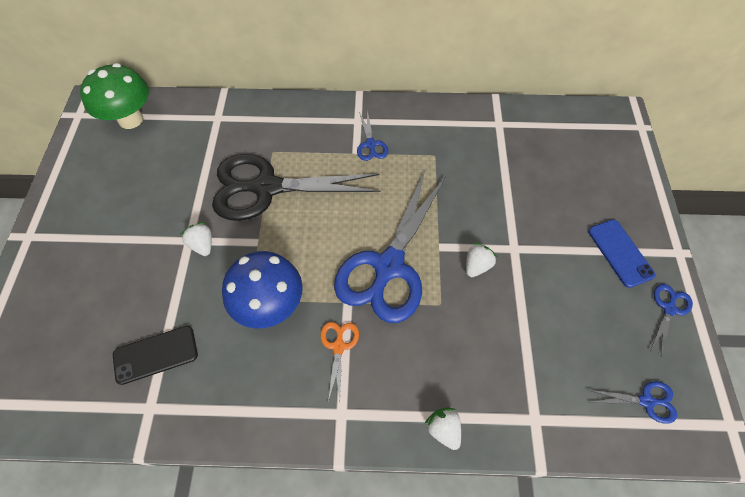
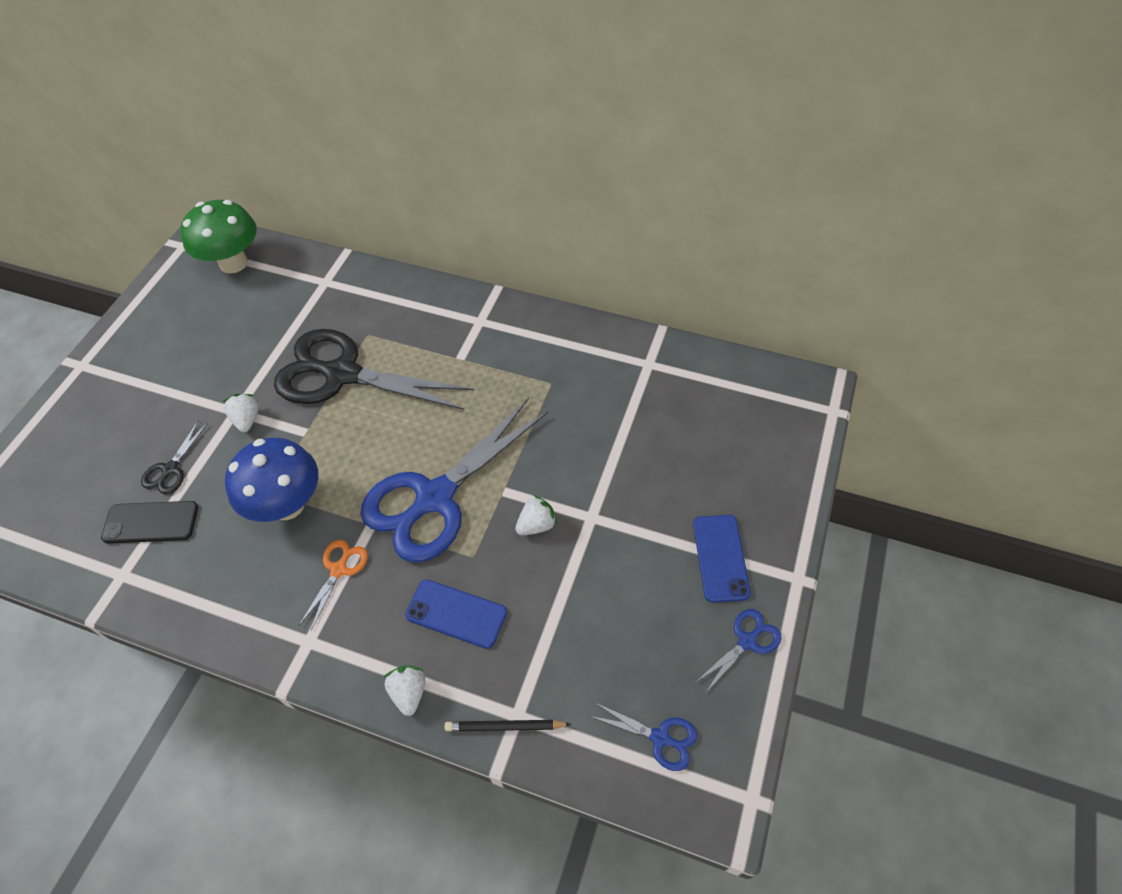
camera: 20 degrees right, 5 degrees down
(153, 304) = (170, 469): none -> black scissors
(370, 144) = (481, 352): blue scissors -> none
(449, 353) = (456, 613): none -> blue phone
(530, 431) = (505, 727): none -> black pencil

